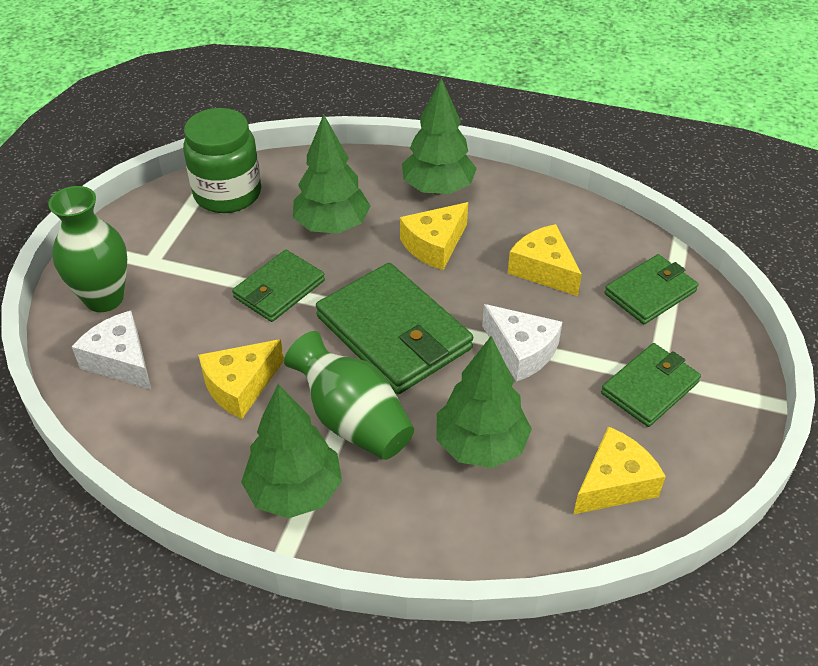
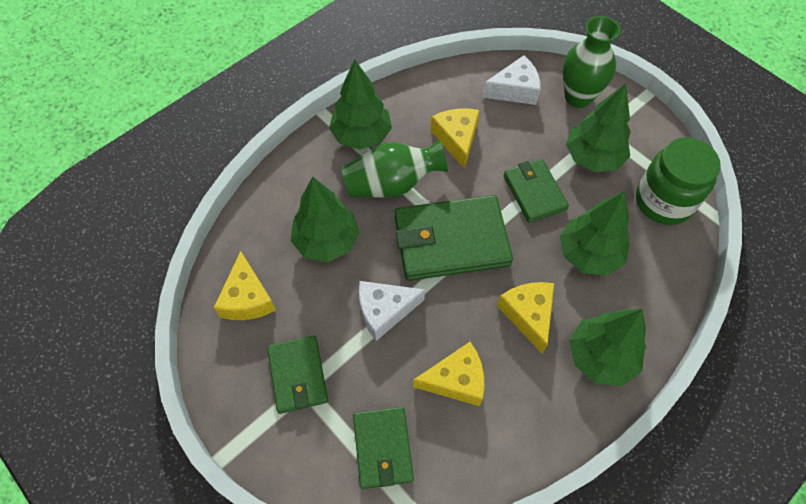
camera: 120 degrees right, 15 degrees up
(197, 259) = (593, 157): none -> green tree

